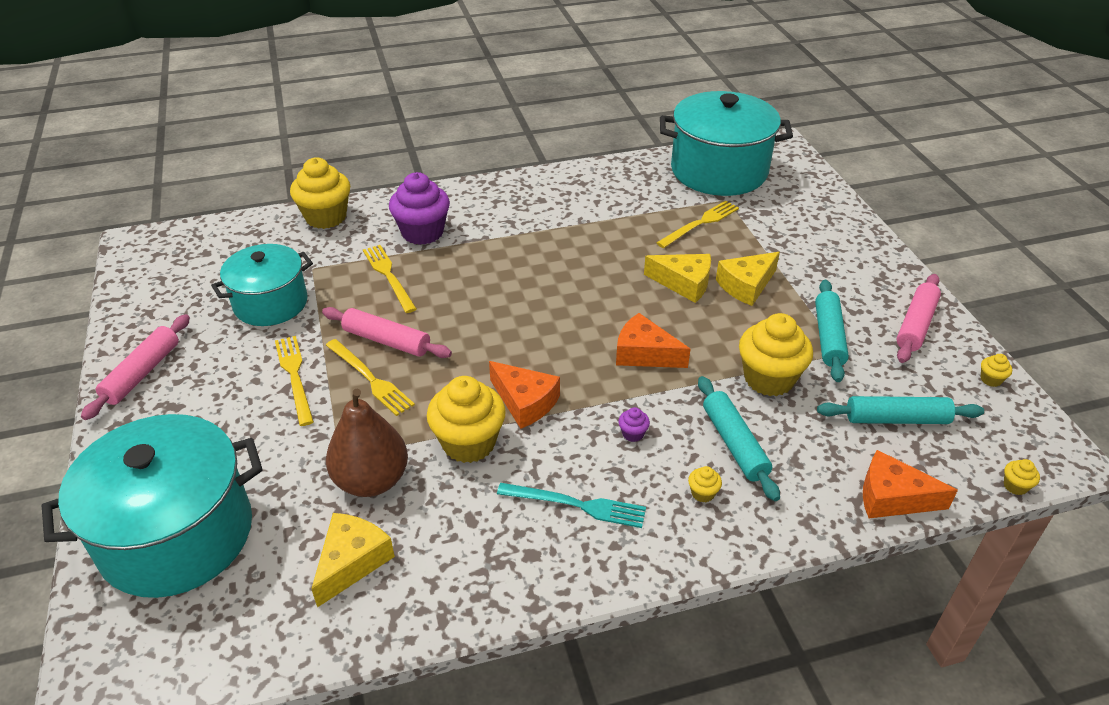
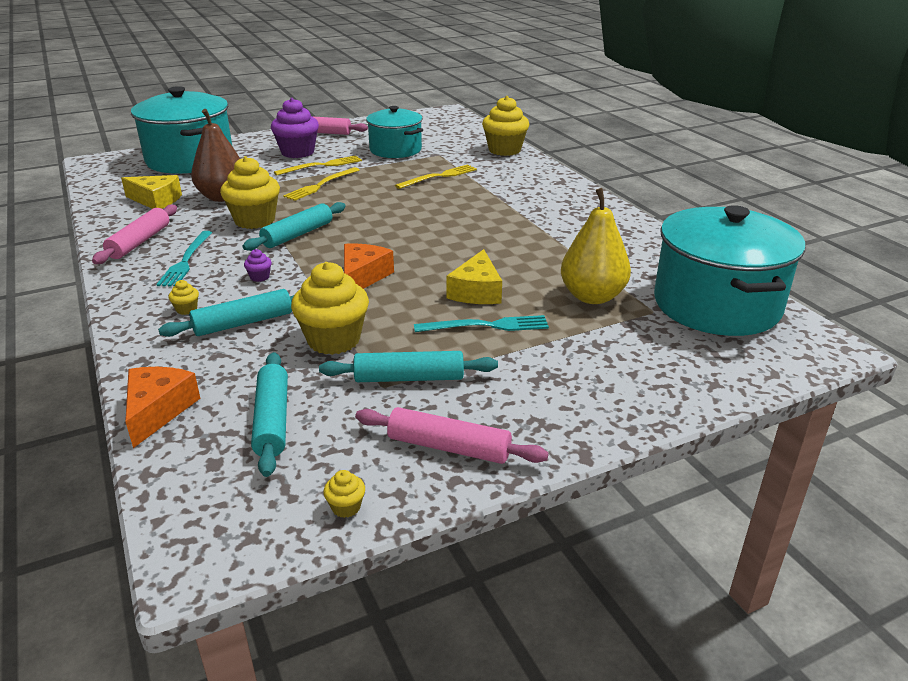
camera: 80 degrees right, 10 degrees down
(387, 340) = (362, 185): pink rolling pin -> pink rolling pin (140, 242)
(422, 232) = (502, 180): purple cupcake -> purple cupcake (297, 152)
(525, 402) = (297, 234): orange cheese -> turquoise rolling pin
(700, 223) = (592, 296): yellow fork -> yellow pear
(746, 286) = (486, 326): yellow cheese -> turquoise fork
(1015, 486) = (153, 505): yellow cupcake -> none

